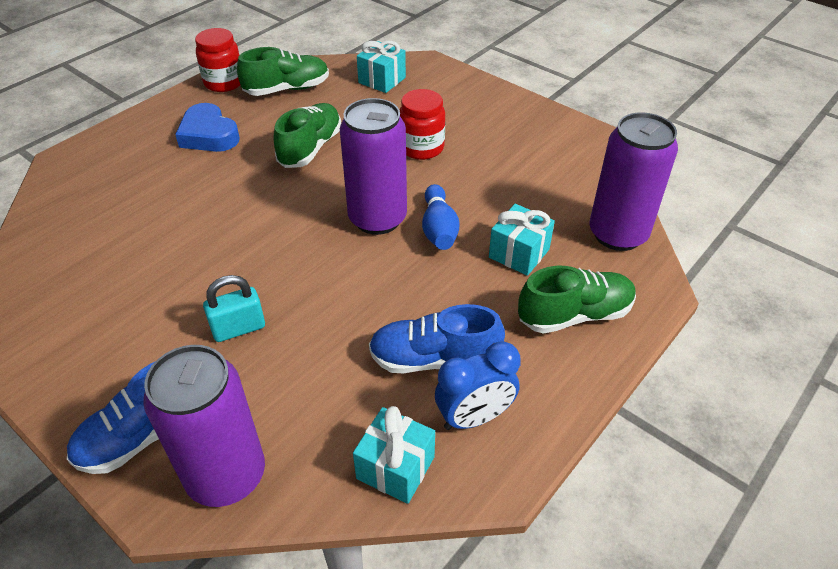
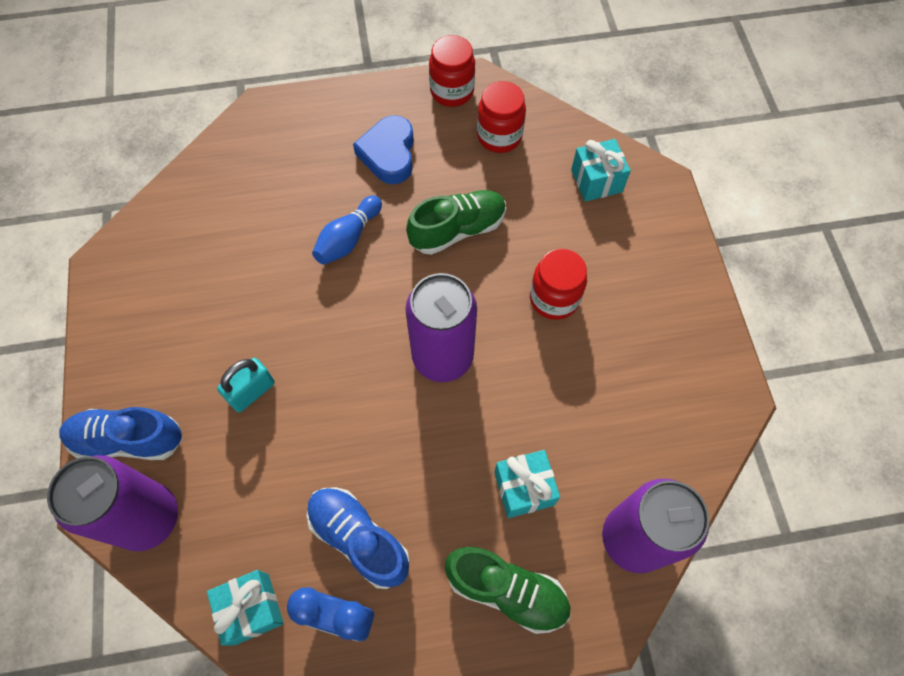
camera: 40 degrees right, 20 degrees up
(238, 328) = (251, 391): turquoise padlock -> turquoise padlock turned 60 degrees counterclockwise
(287, 89) = (499, 136): green shoe -> red jar
(438, 229) = (482, 407): blue bowling pin -> blue bowling pin (348, 239)

